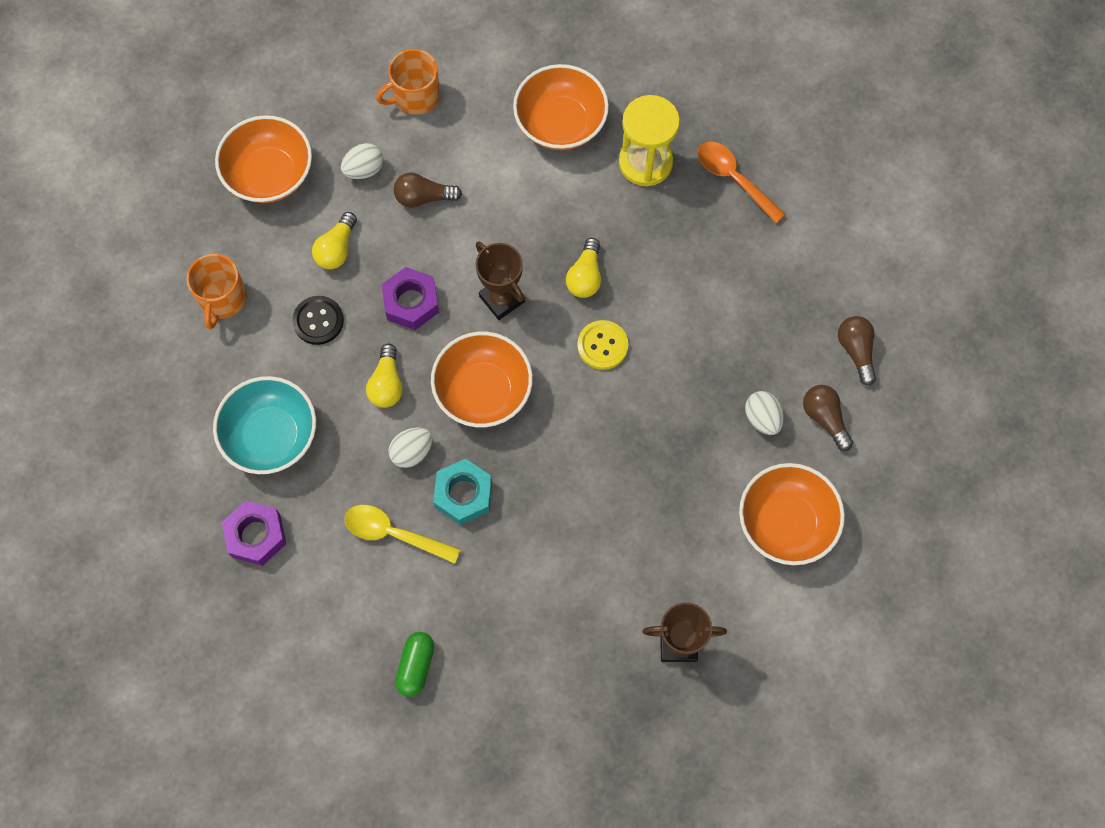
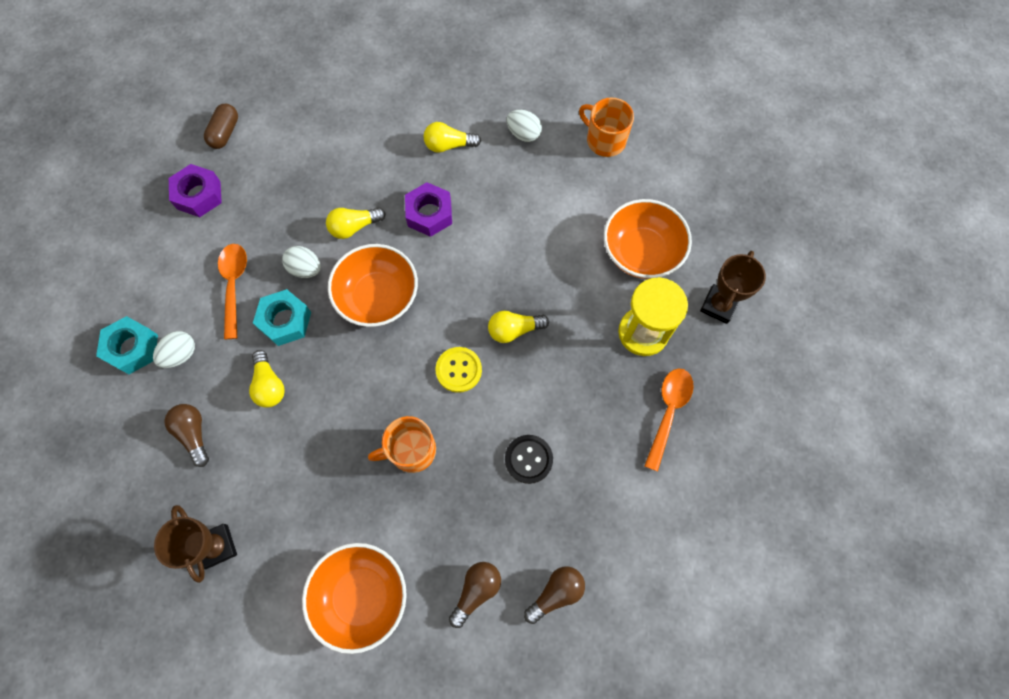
camera: 65 degrees right, 0 degrees up
(186, 479) = (225, 133): none -> brown capsule
(223, 299) = (373, 92): orange mug -> orange mug (411, 450)
(270, 175) = (486, 77): orange bowl -> none
(271, 436) = (280, 170): turquoise bowl -> none
(318, 321) = (384, 159): black button -> black button (528, 459)
(394, 534) = (234, 285): yellow spoon -> orange spoon
(416, 666) = (132, 348): green capsule -> turquoise nut
(424, 197) = (522, 183): brown light bulb -> brown light bulb (194, 434)
(502, 299) = (463, 276): brown trophy -> brown trophy (718, 305)
(529, 535) = (269, 385): none -> yellow light bulb
(762, 418) = (451, 533): white egg -> white egg (181, 354)

